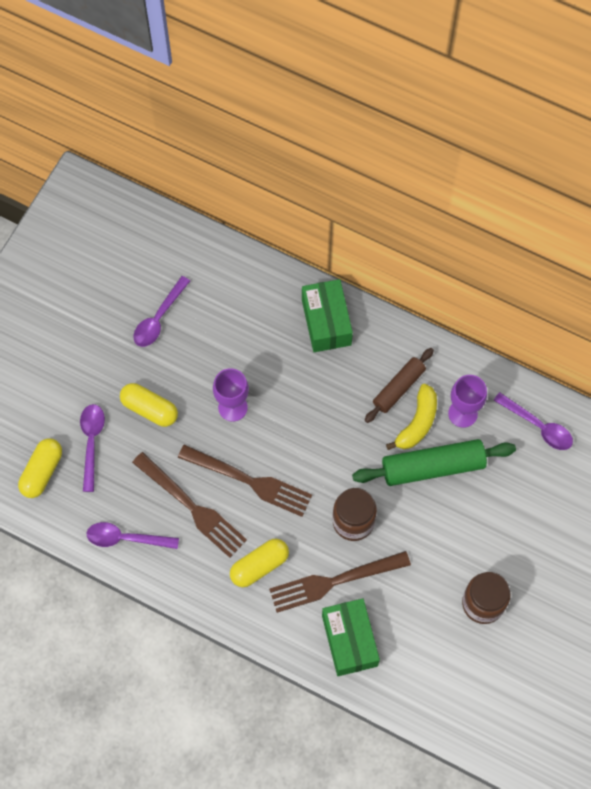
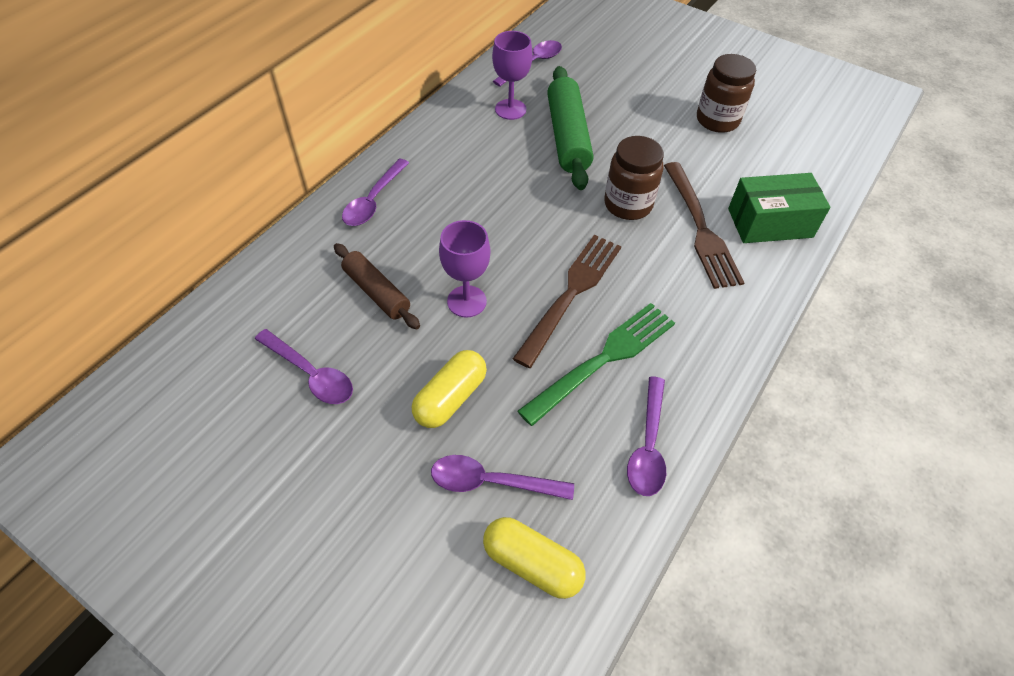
camera: 85 degrees left, 15 degrees down
(192, 507) = (603, 359): brown fork -> green fork
(259, 566) = (684, 295): yellow capsule -> none
(326, 322) = (373, 201): green box -> purple spoon
(398, 388) = (472, 151): brown rolling pin -> brown rolling pin (377, 292)
(417, 423) = (515, 142): yellow banana -> none

